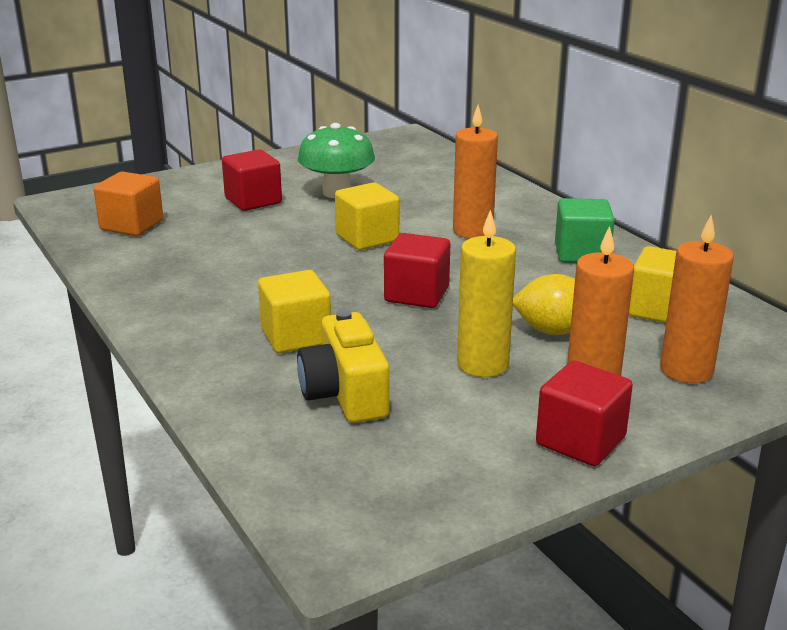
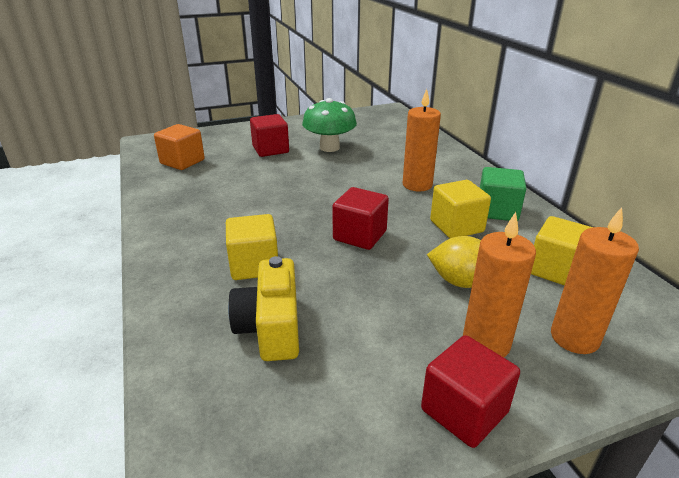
camera: 10 degrees right, 5 degrees up
(367, 238) = (338, 184): yellow cube -> yellow cube (456, 226)
(482, 364) = (394, 310): yellow candle -> none

